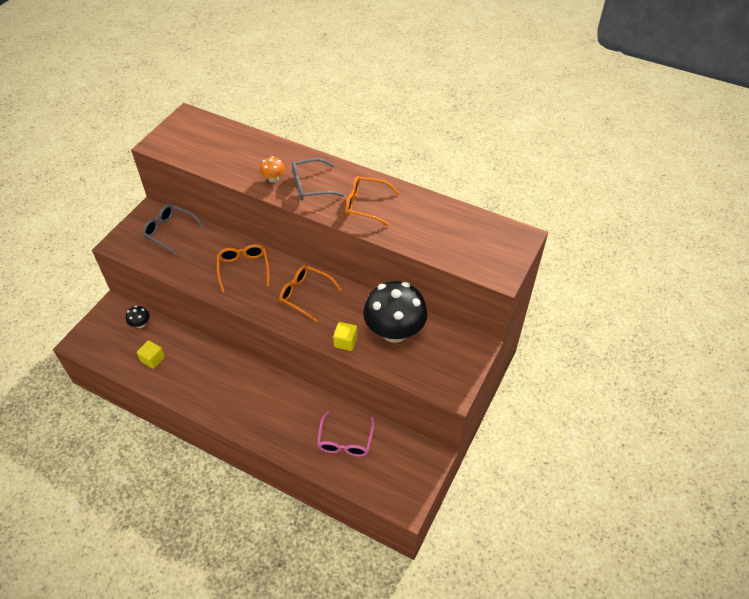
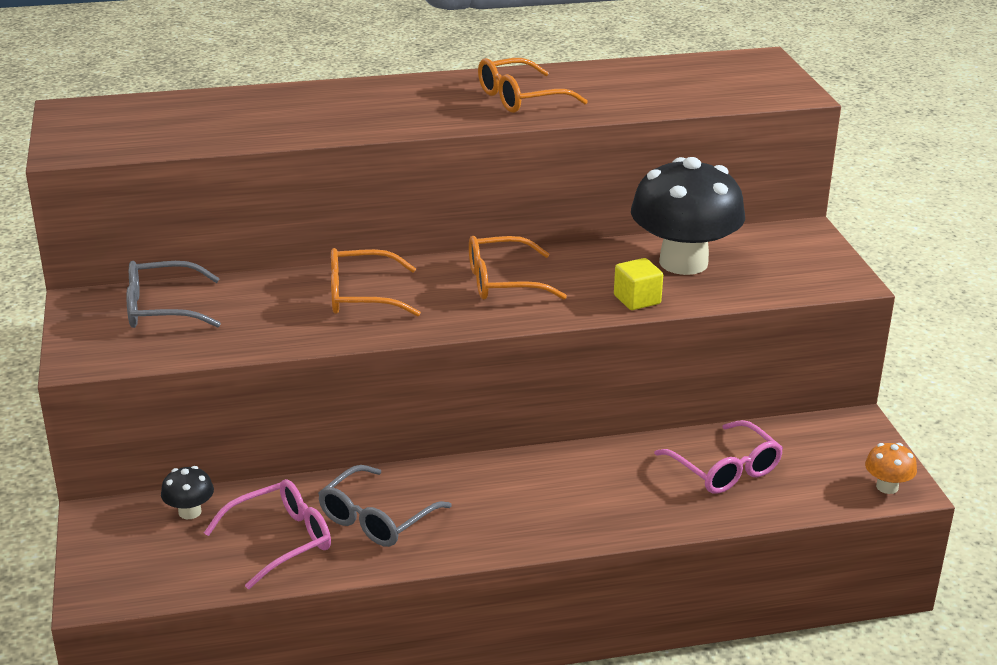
camera: 40 degrees left, 20 degrees down
(153, 359) = (280, 540): yellow cube -> pink glasses
(244, 269) = (362, 296): orange glasses -> orange glasses turned 45 degrees counterclockwise
(273, 178) = (338, 120): orange mushroom -> orange mushroom (887, 487)
(311, 186) = (410, 108): grey glasses -> grey glasses (377, 519)

